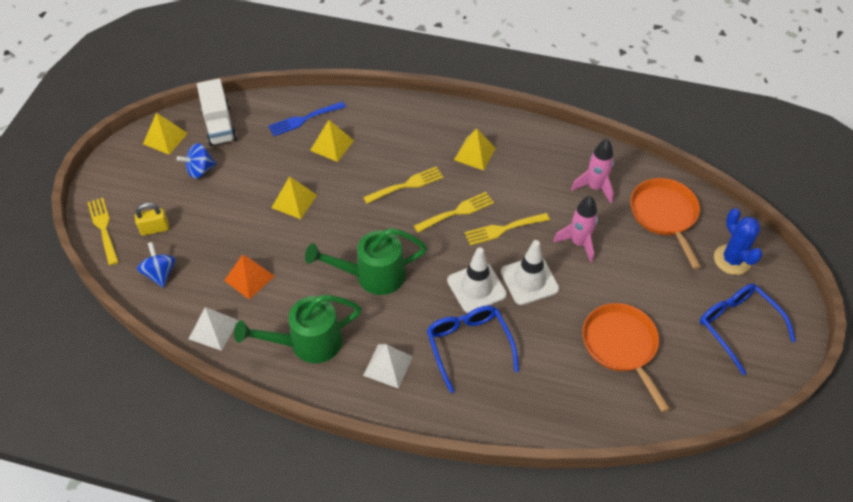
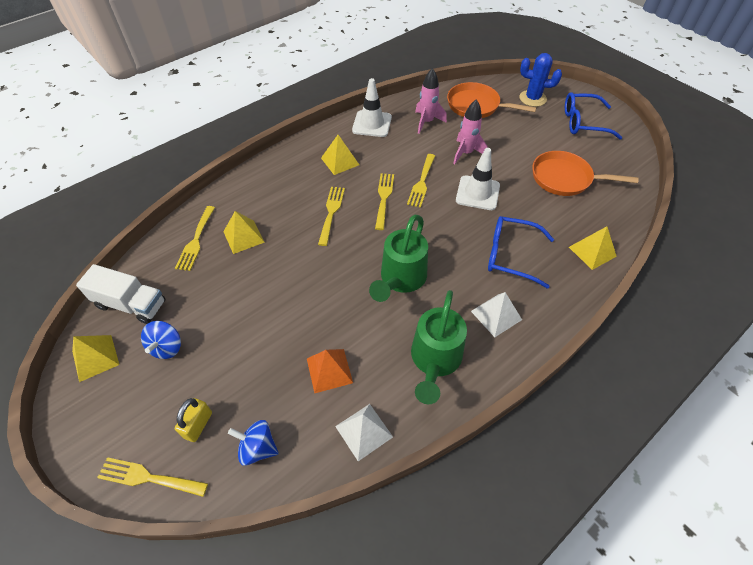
camera: 55 degrees left, 0 degrees up
(294, 201) = (276, 292): yellow pyramid -> yellow pyramid (592, 251)
(304, 119) = (196, 241): blue fork -> yellow fork
(476, 287) = (461, 223): white traffic cone -> white traffic cone (372, 124)

